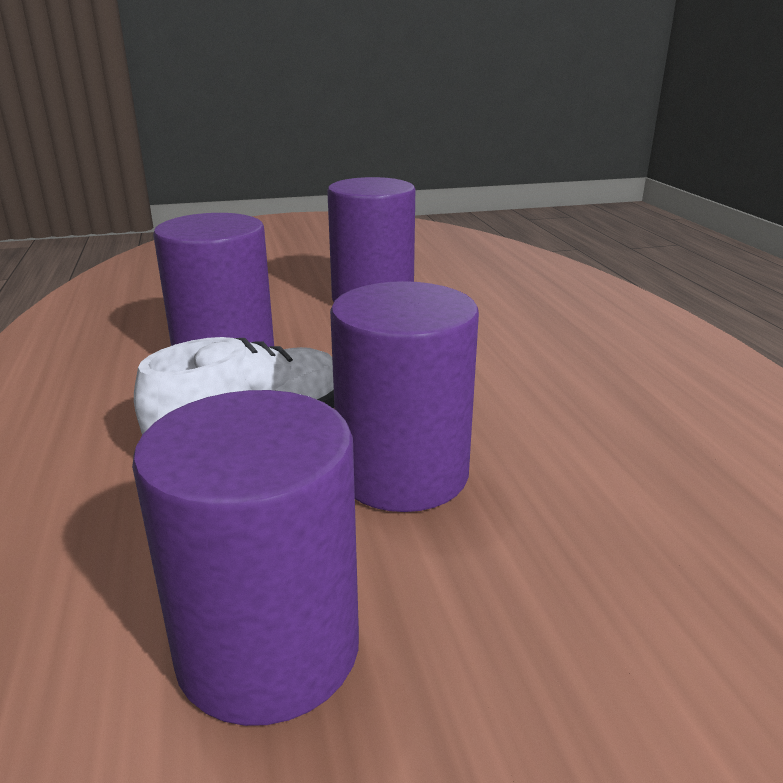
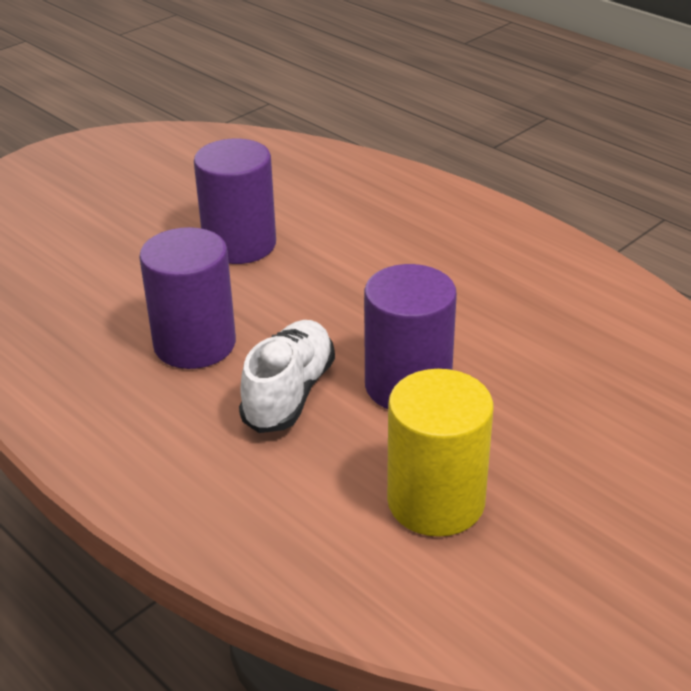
camera: 30 degrees left, 10 degrees up
(268, 649) = (436, 501): purple cylinder -> yellow cylinder

